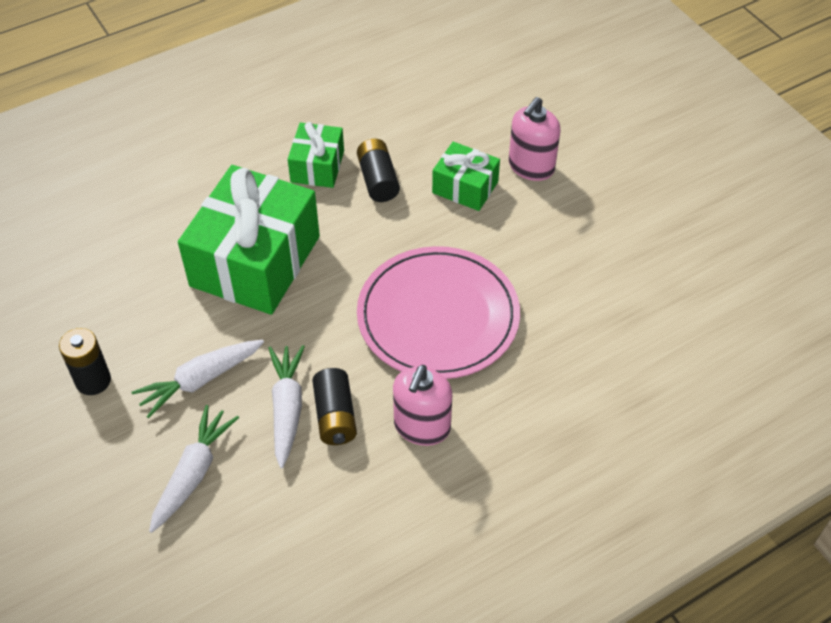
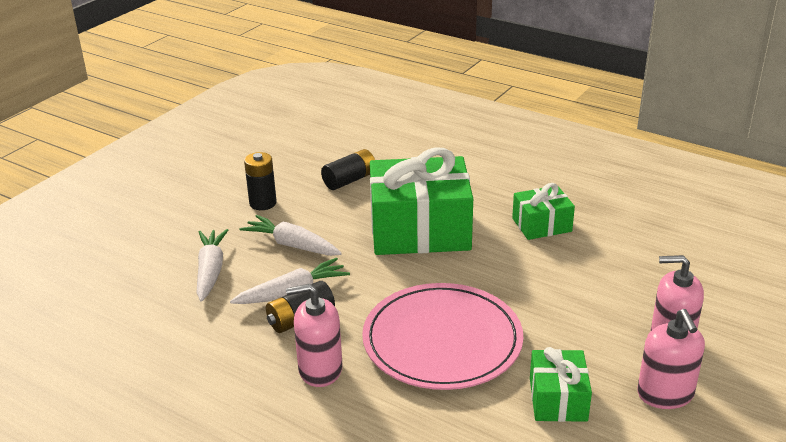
camera: 65 degrees right, 20 degrees down
(193, 473) = (210, 271): white carrot -> white carrot turned 90 degrees counterclockwise
(378, 180) = (559, 259): black battery -> black battery (350, 180)
(465, 187) = (601, 309): green gift -> green gift (558, 399)
(587, 203) = (665, 394): none -> pink soap dispenser

